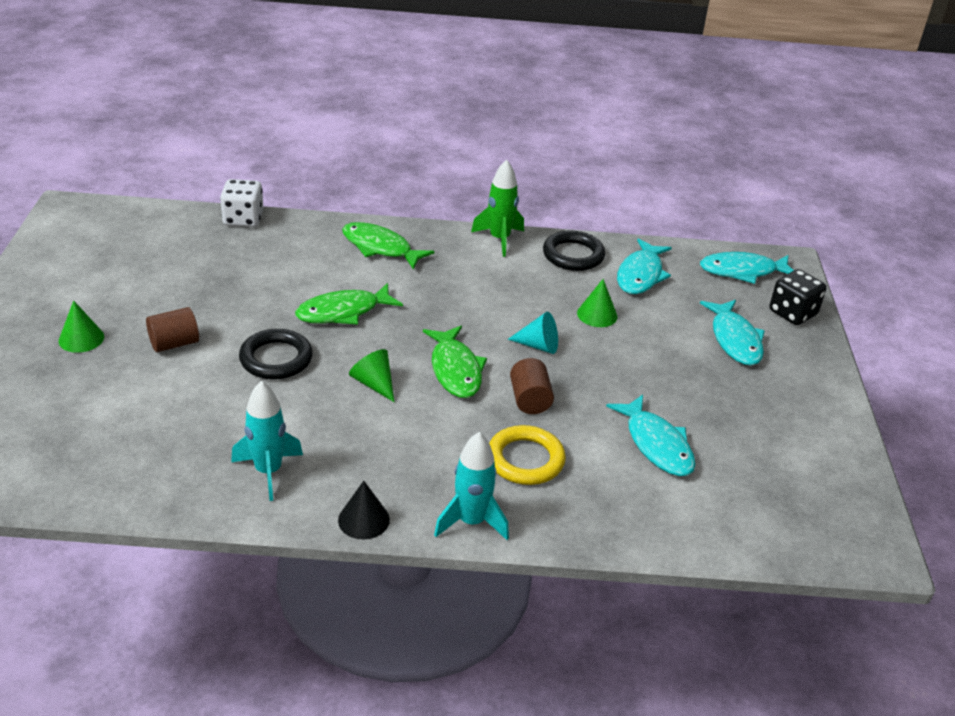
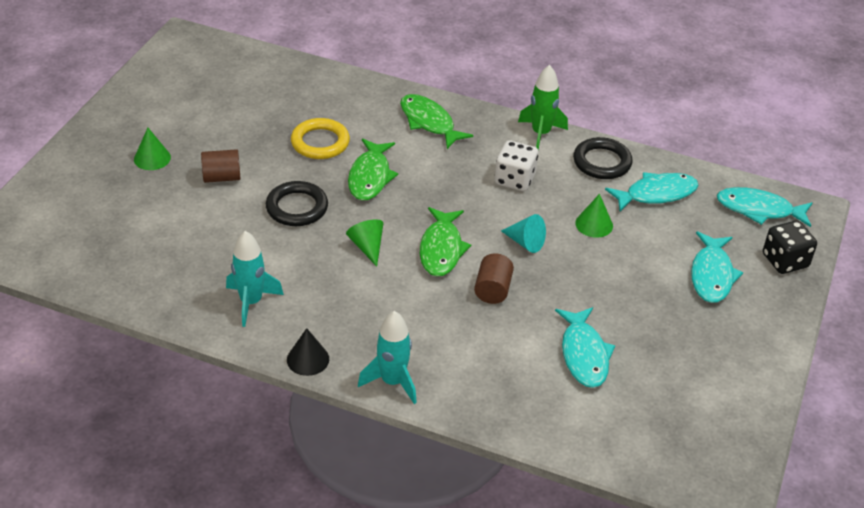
camera: 20 degrees right, 5 degrees up
(243, 219) = (323, 73): white dice -> white dice (514, 179)
(343, 312) = (370, 177): green fish -> green fish turned 75 degrees counterclockwise
(525, 460) = (462, 341): yellow ring -> yellow ring (320, 142)
(641, 275) = (656, 194): turquoise fish -> turquoise fish turned 150 degrees counterclockwise

